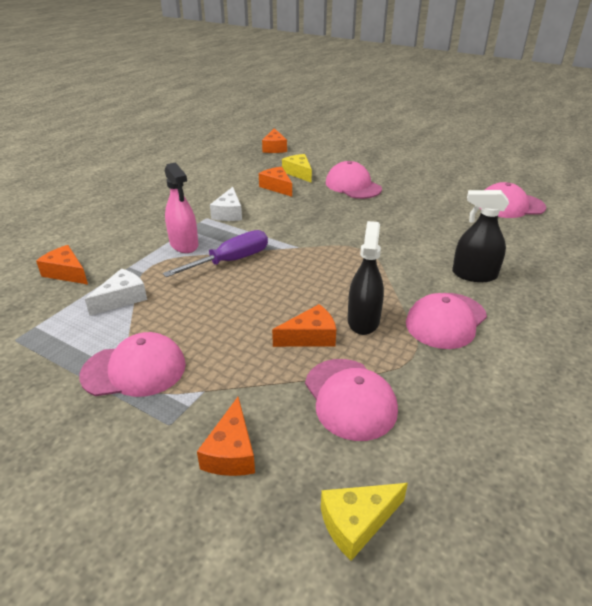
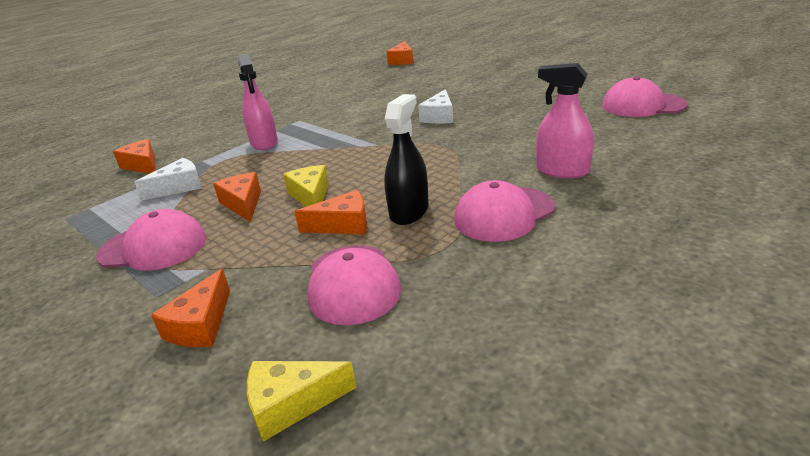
camera: 15 degrees right, 5 degrees down
(229, 213) = (323, 116): white cheese -> white cheese (439, 117)
(230, 261) = (300, 157): purple screwdriver -> none
(277, 187) = (385, 93): orange cheese -> orange cheese (243, 204)
(298, 173) = (415, 81): yellow cheese -> yellow cheese (311, 196)
(353, 186) = (467, 90): pink cap -> none
(474, 274) = (562, 171): black spray bottle -> pink spray bottle

